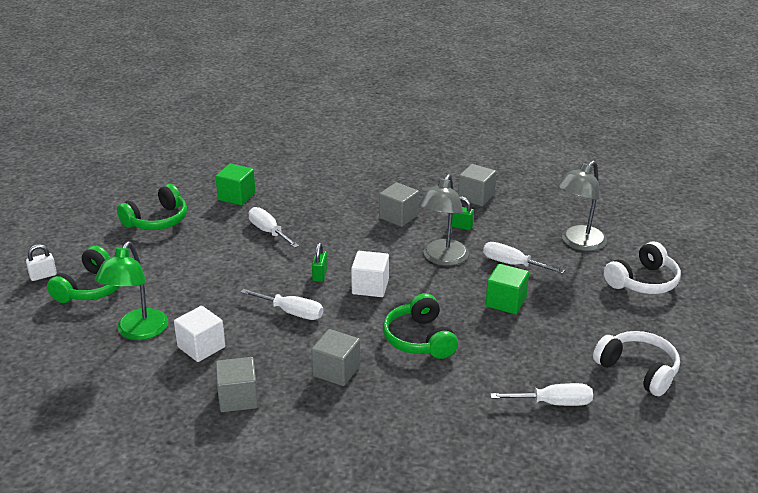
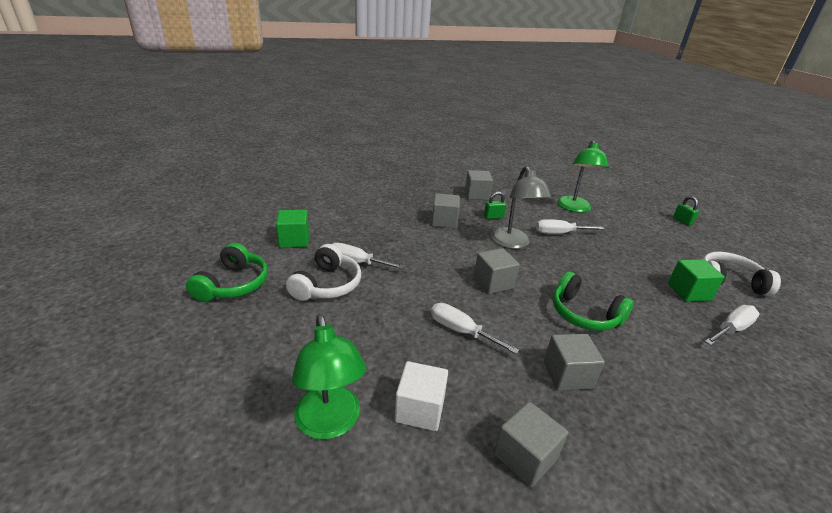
camera: 35 degrees left, 0 degrees up
(43, 276) = (135, 399): white padlock -> none
(92, 288) = (219, 389): green headphones -> none
(291, 312) = (461, 331): white screwdriver -> white screwdriver turned 135 degrees counterclockwise
(320, 275) = (443, 286): green padlock -> green padlock (682, 221)
(370, 287) = (493, 283): white cube -> grey cube
(506, 302) = (593, 261): green cube -> green cube (688, 292)
(578, 243) = (574, 208): grey lamp -> green lamp
(643, 281) = (641, 221): white headphones -> white headphones (327, 285)

